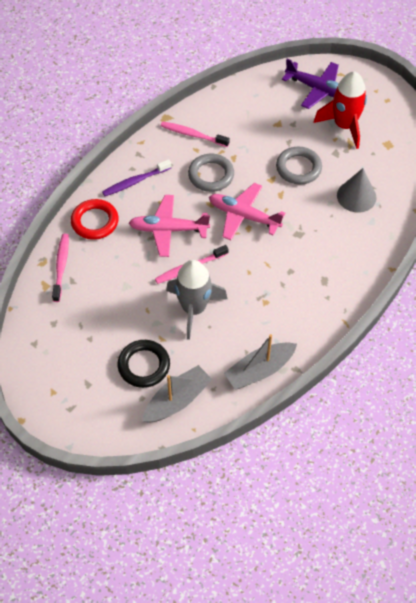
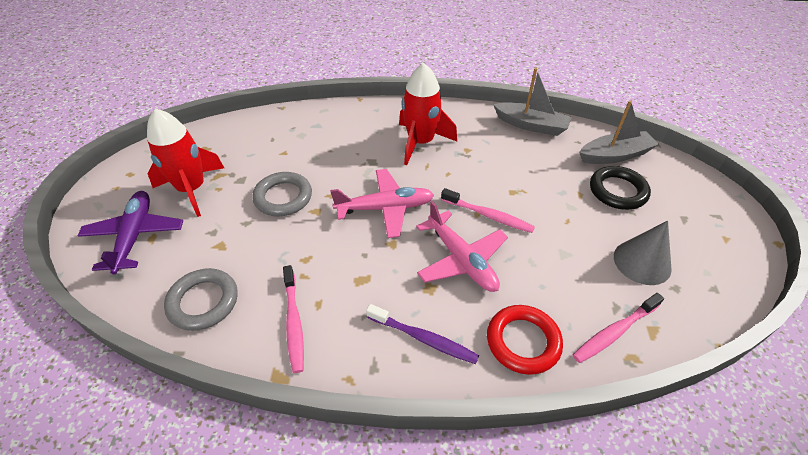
camera: 125 degrees left, 10 degrees down
(177, 400) = (614, 155): grey boat -> grey boat turned 150 degrees clockwise
(194, 308) = (526, 189): grey rocket -> none
(211, 175) = (350, 265): grey ring -> grey ring (203, 302)
(243, 216) = (385, 208): pink plane -> pink plane turned 90 degrees counterclockwise
(297, 276) = (421, 142): none -> red rocket
(356, 196) = (292, 144): grey cone -> grey cone (642, 262)

